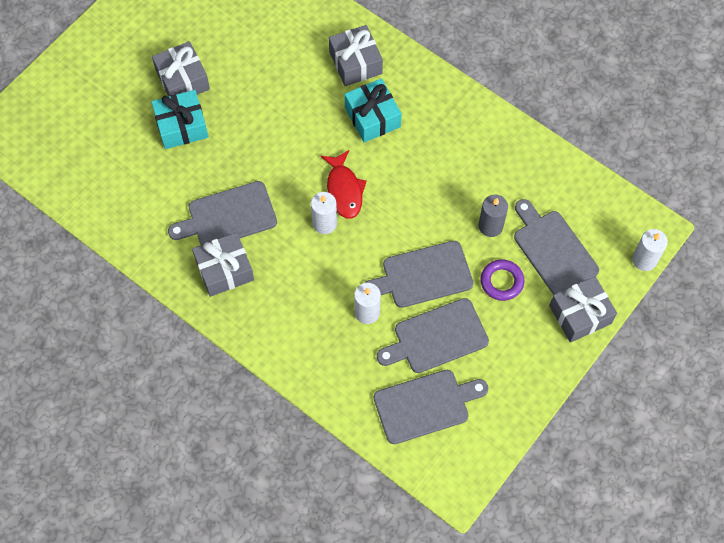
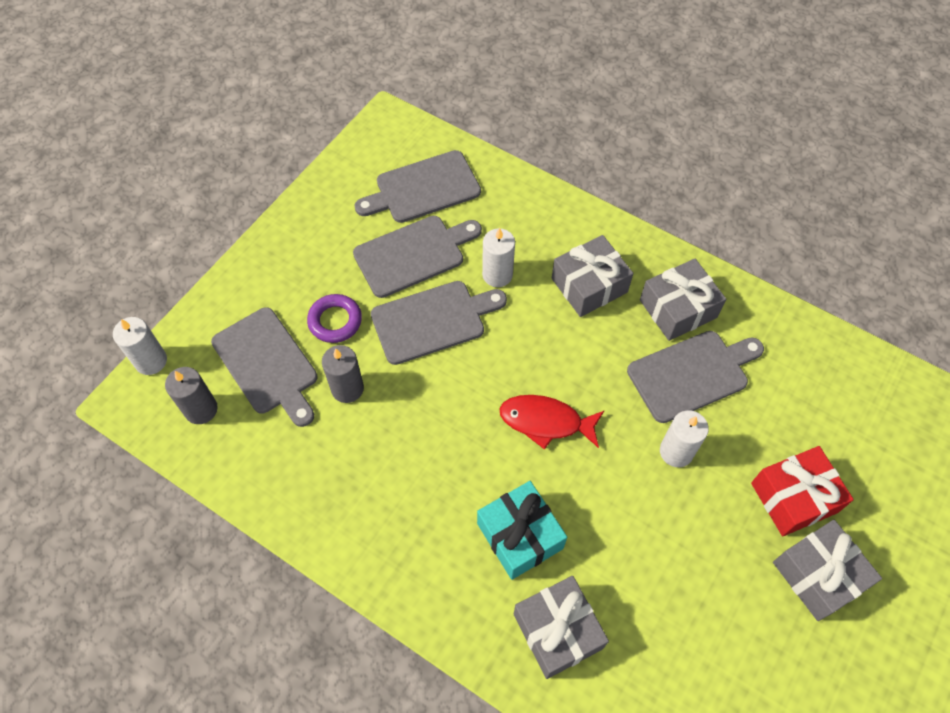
camera: 175 degrees right, 5 degrees down
(181, 126) = (794, 497): turquoise gift -> red gift
(324, 223) = (565, 375): white candle -> white candle (676, 452)
(344, 190) = (546, 422): red fish -> red fish turned 60 degrees counterclockwise
(580, 314) = (242, 291): grey gift -> grey gift (589, 285)
(599, 219) = (201, 409): none -> grey candle

